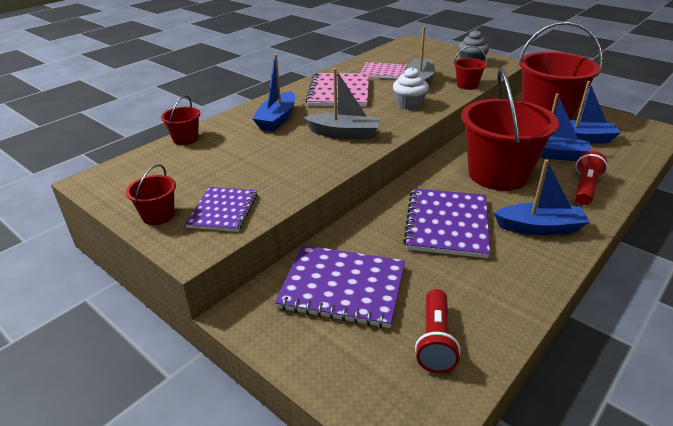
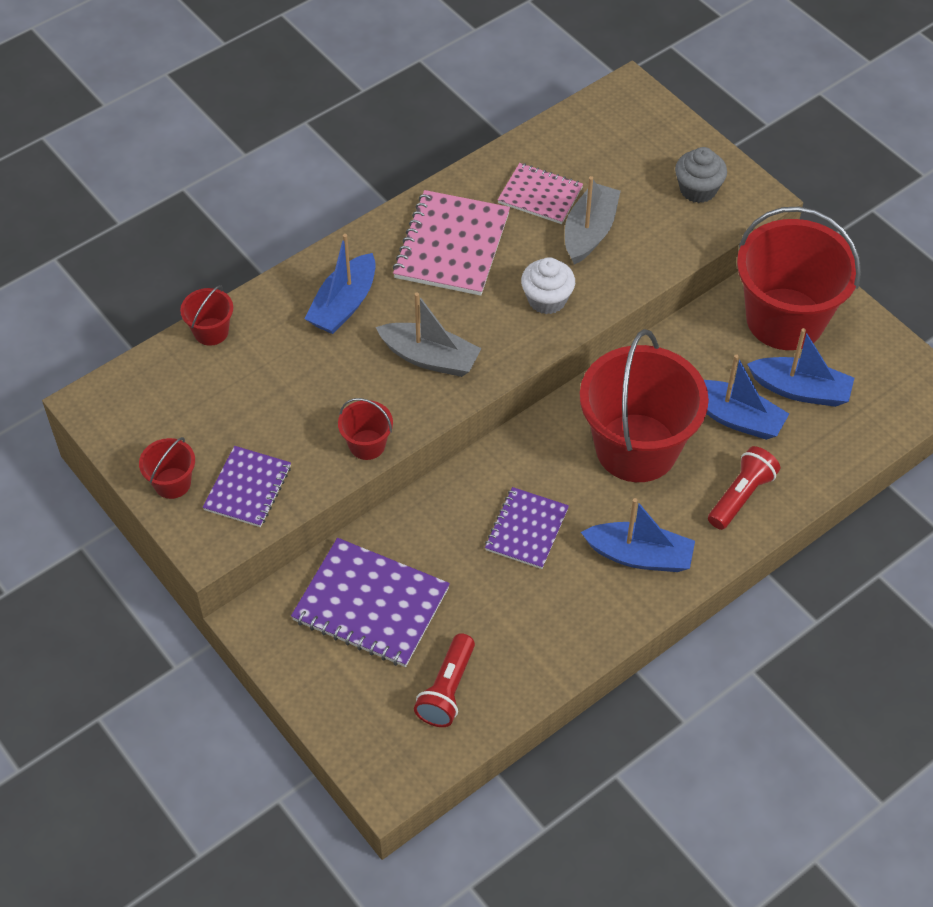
camera: 10 degrees right, 20 degrees up
(447, 224) = (526, 529): purple notebook -> purple notebook, size x0.62
(467, 85) = (658, 260): red bucket -> red bucket (367, 445)

